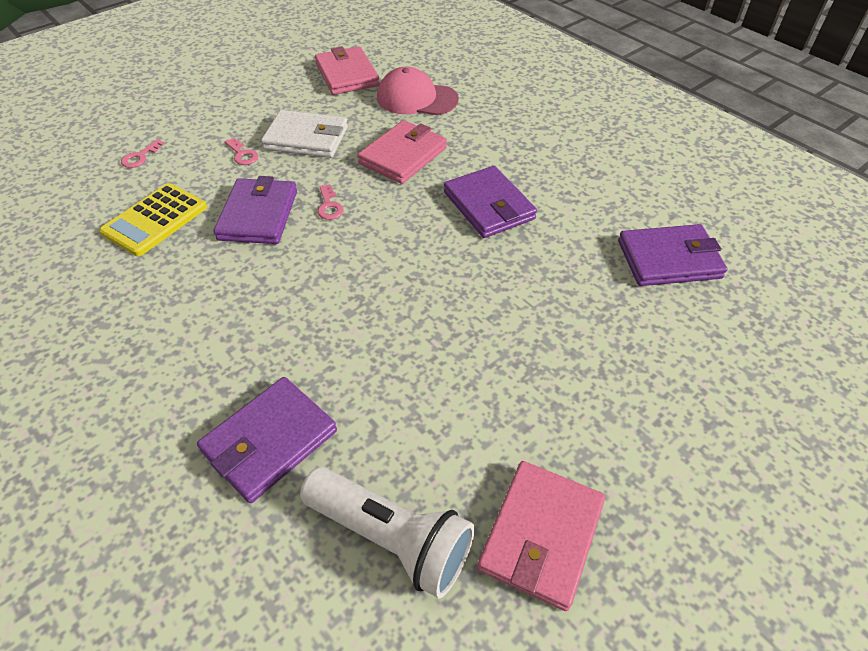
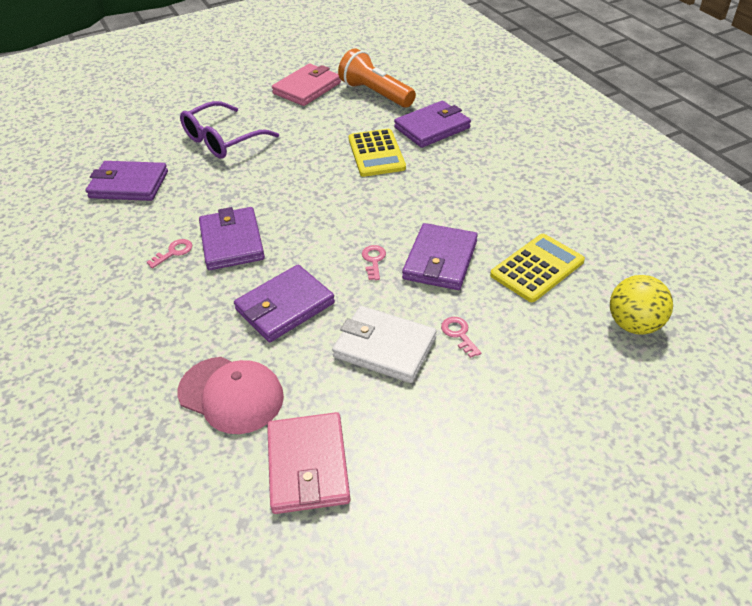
camera: 165 degrees left, 5 degrees down
(80, 180) = (634, 324): none -> yellow ball
(140, 157) = (578, 348): pink key -> pink key (173, 252)
(356, 363) = (376, 153): none -> yellow calculator
(391, 538) = (376, 94): white flashlight -> orange flashlight
(403, 156) = (285, 306): pink wallet -> purple wallet
(607, 358) = (223, 140): none -> purple glasses

